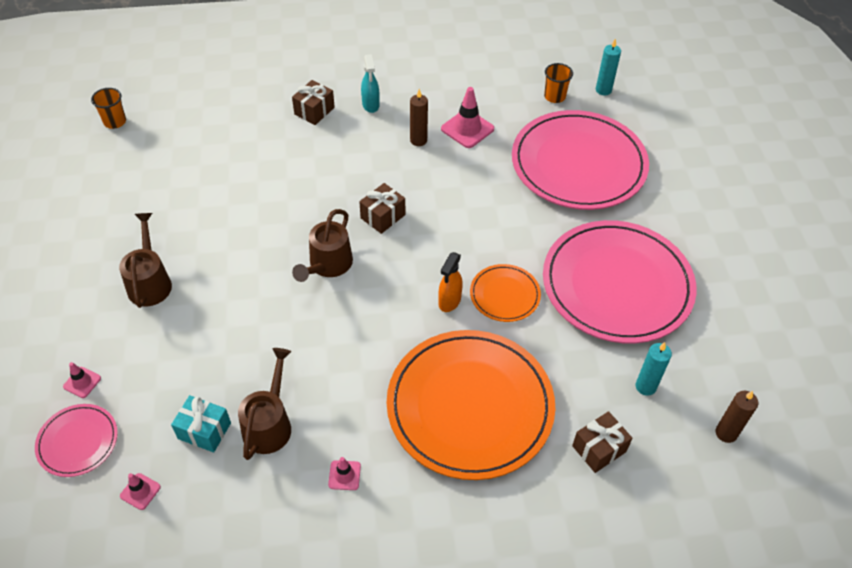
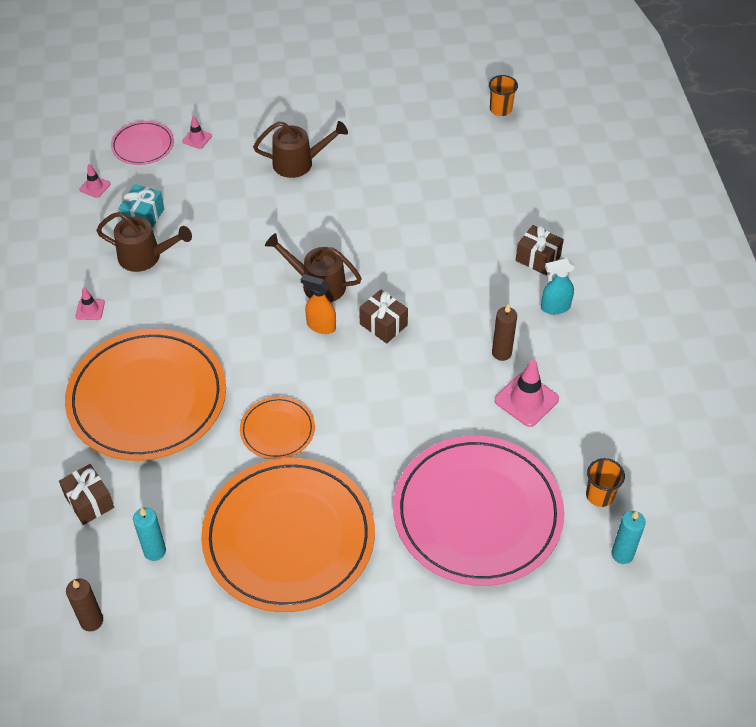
camera: 90 degrees right, 0 degrees up
(449, 301) = (270, 382): orange spray bottle -> orange spray bottle (321, 326)
(617, 285) = (289, 537): pink plate -> orange plate

